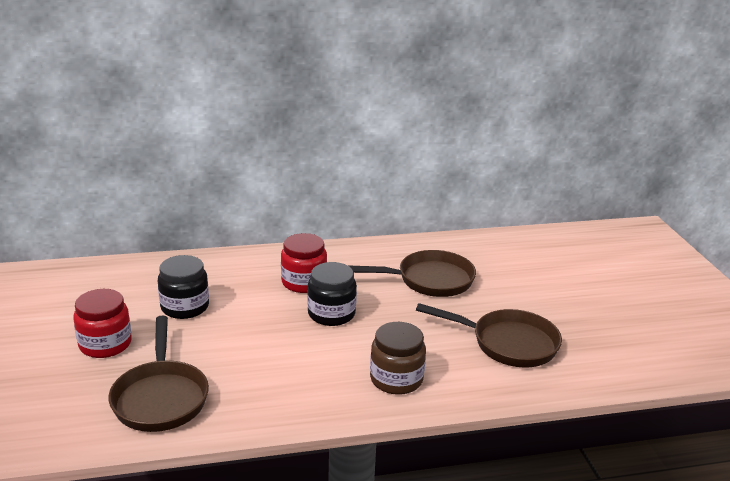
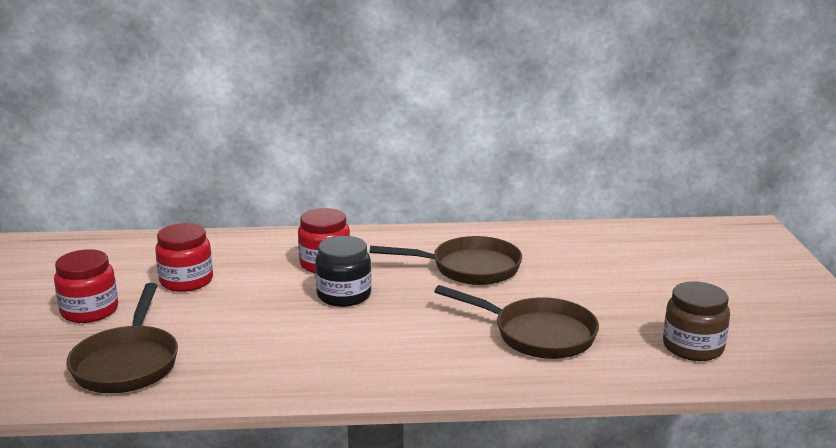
camera: 10 degrees right, 5 degrees down
(185, 307) = (186, 281): black jar -> red jar
(396, 379) = (393, 362): brown jar -> brown jar (693, 347)

